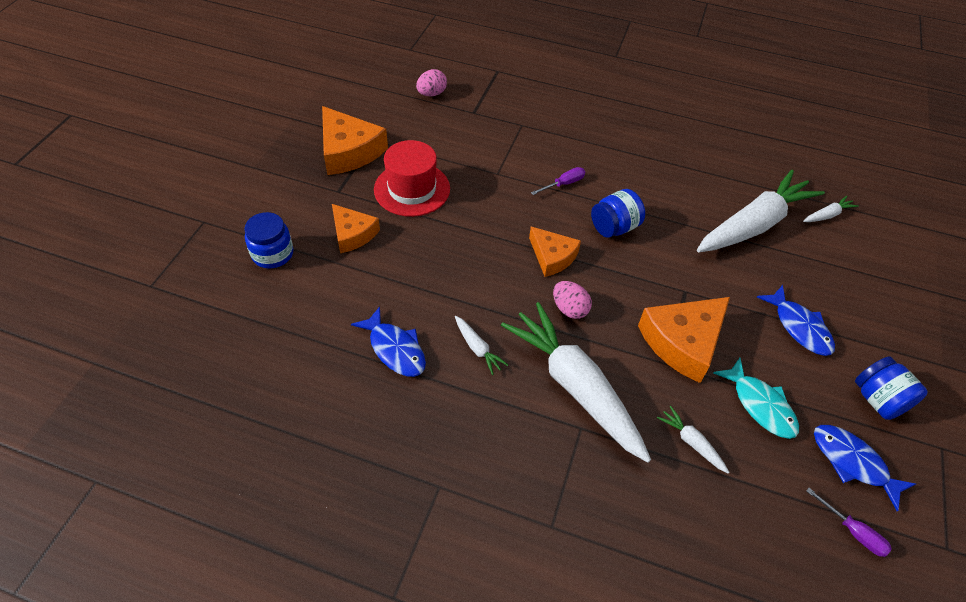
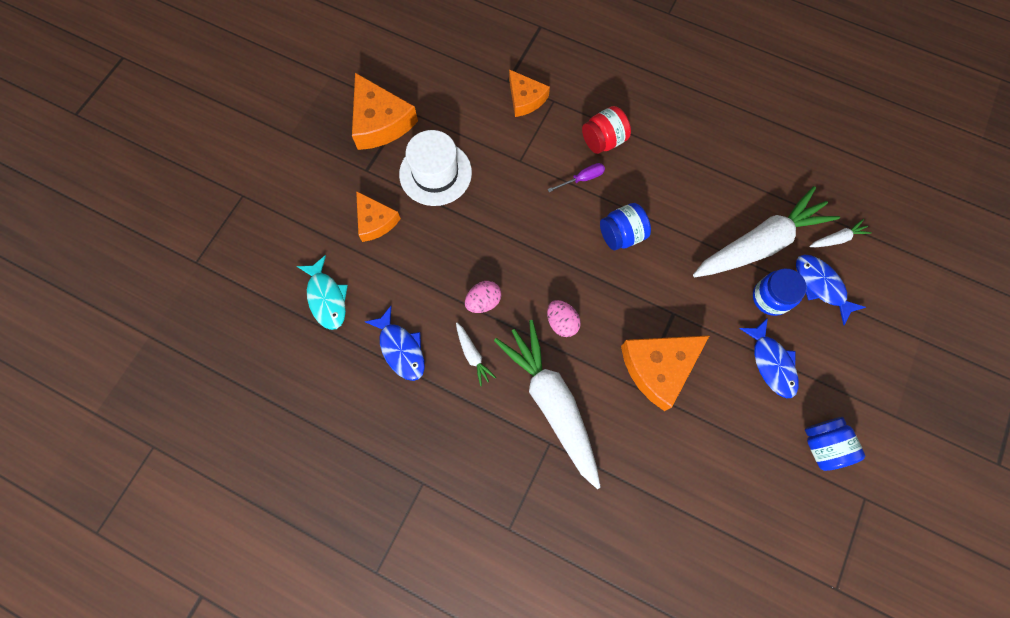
camera: 10 degrees right, 20 degrees up
(272, 254) = (302, 237): blue jar -> blue jar (770, 298)
(412, 189) = (435, 173): red hat -> white hat
(431, 94) = (469, 53): pink egg -> pink egg (483, 301)
(552, 257) = (556, 263): orange cheese -> orange cheese (525, 99)
(577, 152) = (603, 140): none -> red jar
(691, 442) = (642, 468): white carrot -> none
(760, 405) = (712, 439): turquoise fish -> turquoise fish (326, 298)
(852, 462) = (779, 503): blue fish -> blue fish (821, 286)
(853, 531) = (760, 564): purple screwdriver -> none

